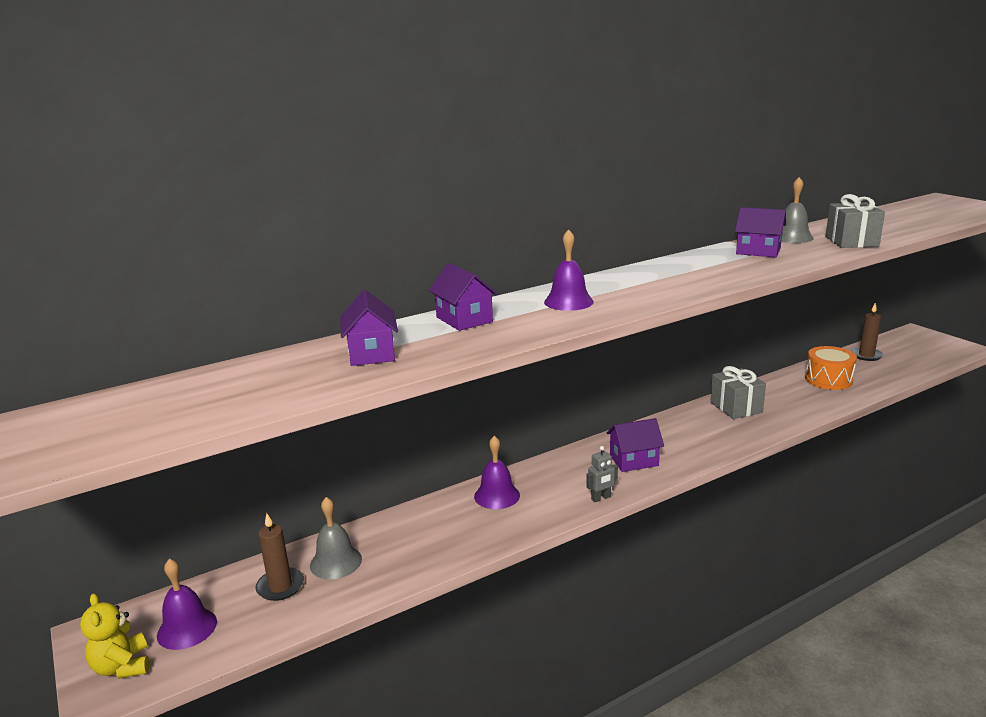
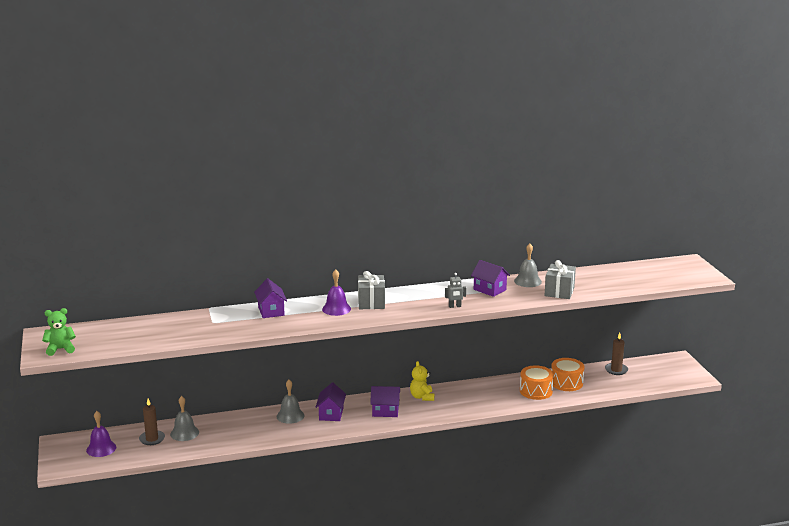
camera: 15 degrees right, 0 degrees up
(73, 445) = (60, 349): none -> green teddy bear
(122, 666) = (68, 458): yellow teddy bear -> yellow teddy bear (422, 397)
(371, 353) = (210, 324): purple house -> purple house (331, 414)
(497, 496) = (290, 416): purple bell -> grey bell
(601, 498) = (347, 428): grey robot -> grey robot (455, 306)
(736, 407) = (482, 390): grey gift -> grey gift (371, 302)
(803, 396) = (536, 391): none -> orange drum

